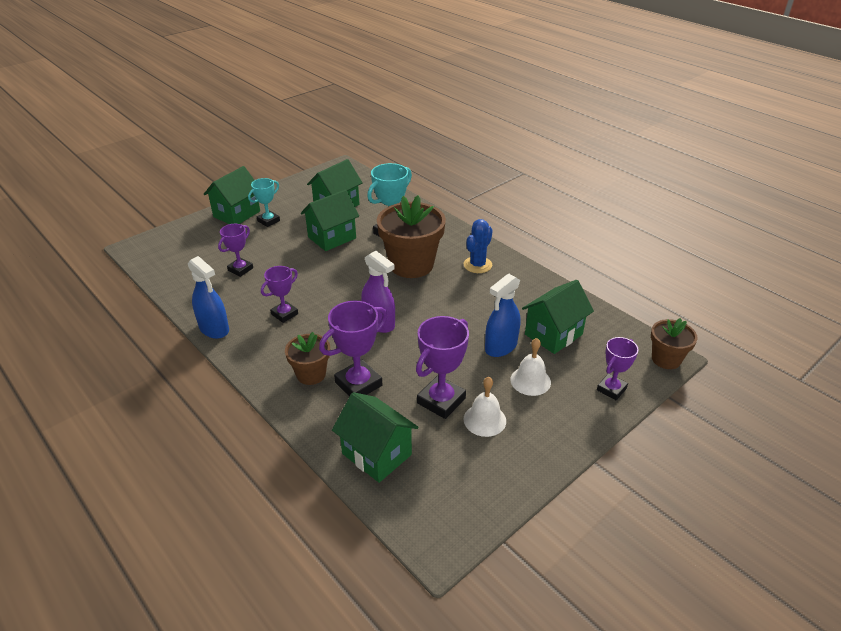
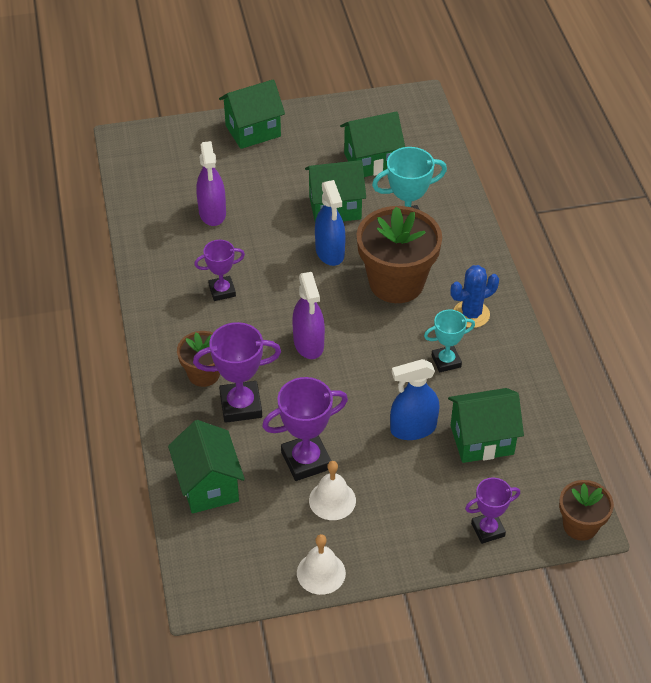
camera: 30 degrees right, 10 degrees up
(214, 329) = (145, 280): blue spray bottle -> blue spray bottle (330, 252)
(240, 269) = (212, 213): purple trophy -> purple spray bottle
(268, 221) = (281, 155): turquoise trophy -> turquoise trophy (446, 361)
(530, 381) = (411, 481): white bell -> white bell (321, 573)

